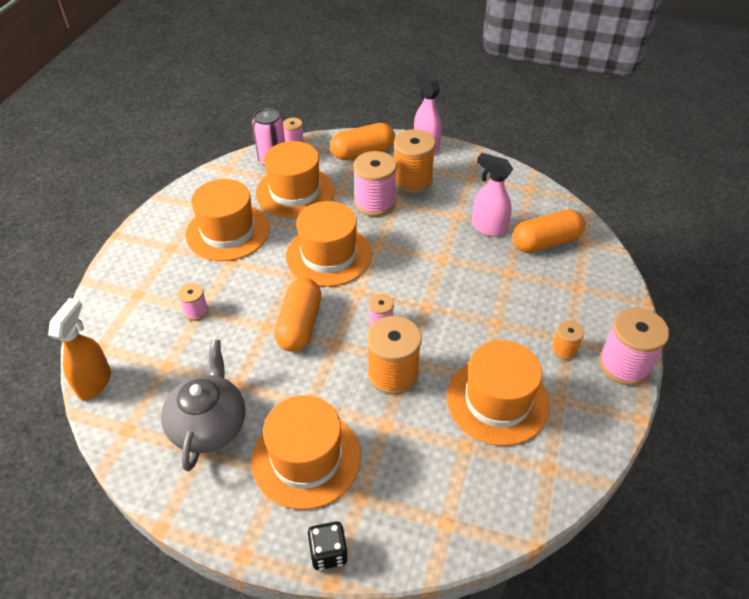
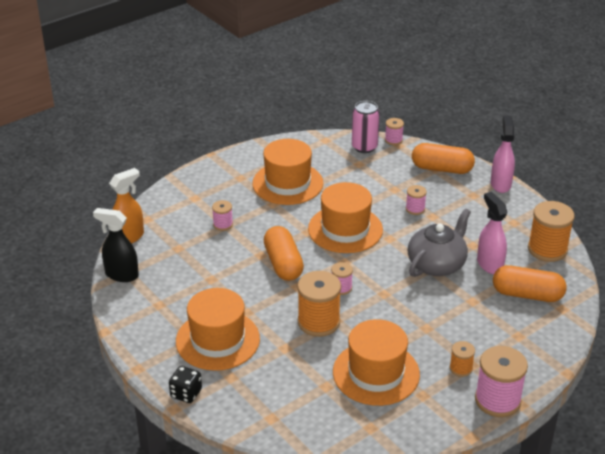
camera: 35 degrees right, 10 degrees down
(123, 437) = (121, 275): none -> black spray bottle
(209, 424) = (176, 293): grey teapot -> grey teapot (437, 264)
(295, 192) = (361, 176): orange hat -> none
(299, 325) = (283, 264): orange capsule -> orange capsule turned 60 degrees counterclockwise
(375, 203) = (415, 209): pink spool -> pink spool, size x0.52
(412, 180) = (462, 205): orange spool -> orange spool (547, 249)

